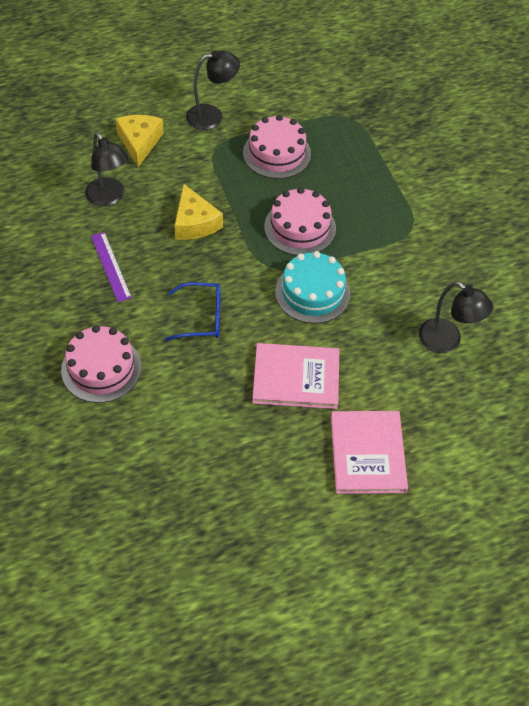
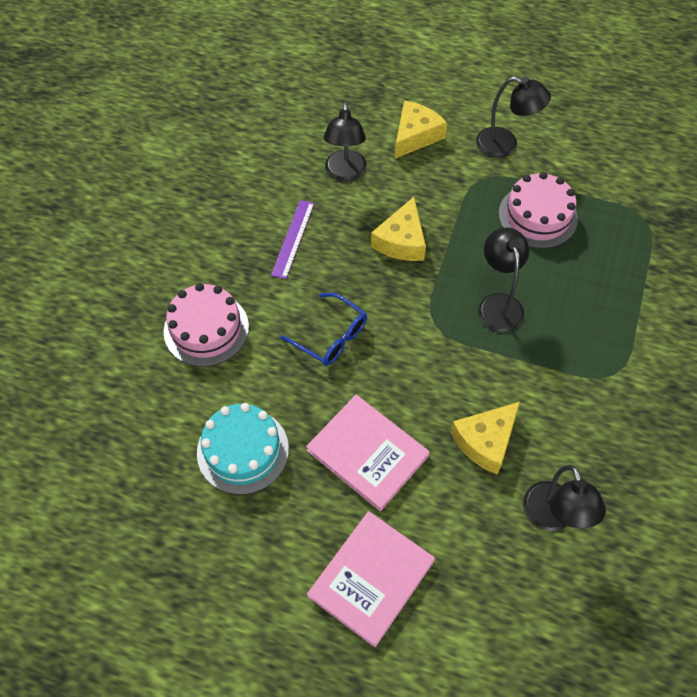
camera: 40 degrees right, 5 degrees up
(300, 227) = (498, 304): pink cake -> black lamp
(312, 292) = (455, 377): turquoise cake -> turquoise cake (243, 450)
(367, 321) = (485, 441): none -> yellow cheese

